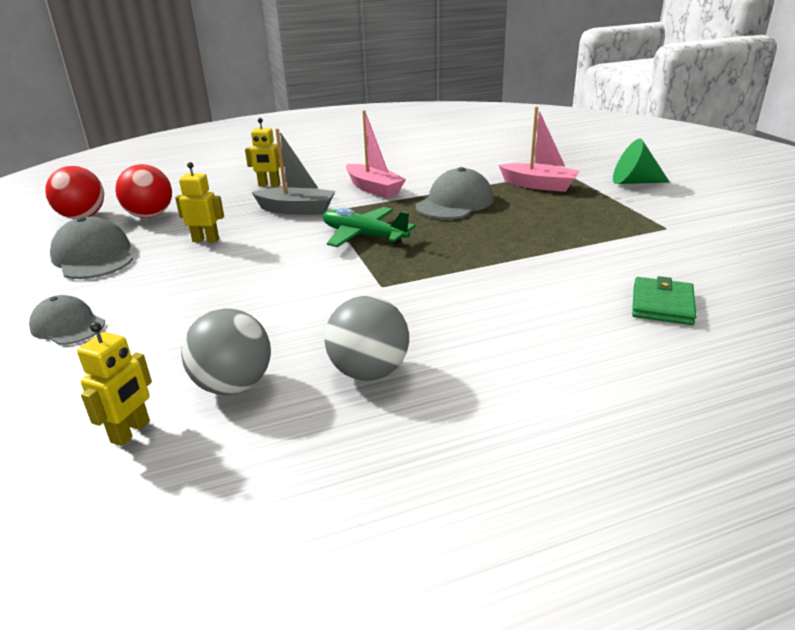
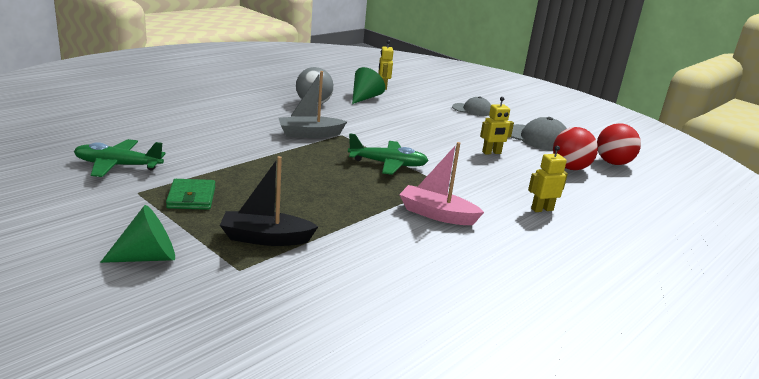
camera: 150 degrees right, 5 degrees down
(233, 385) = (365, 98): grey ball -> green cone
(296, 210) = (471, 183): grey boat -> grey boat (310, 134)
(454, 203) = (342, 203): grey cap -> none
(539, 185) = (265, 238): pink boat -> black boat
(662, 305) = (166, 136): green wallet -> green wallet (191, 197)
(707, 259) = (118, 165): none -> green plane

